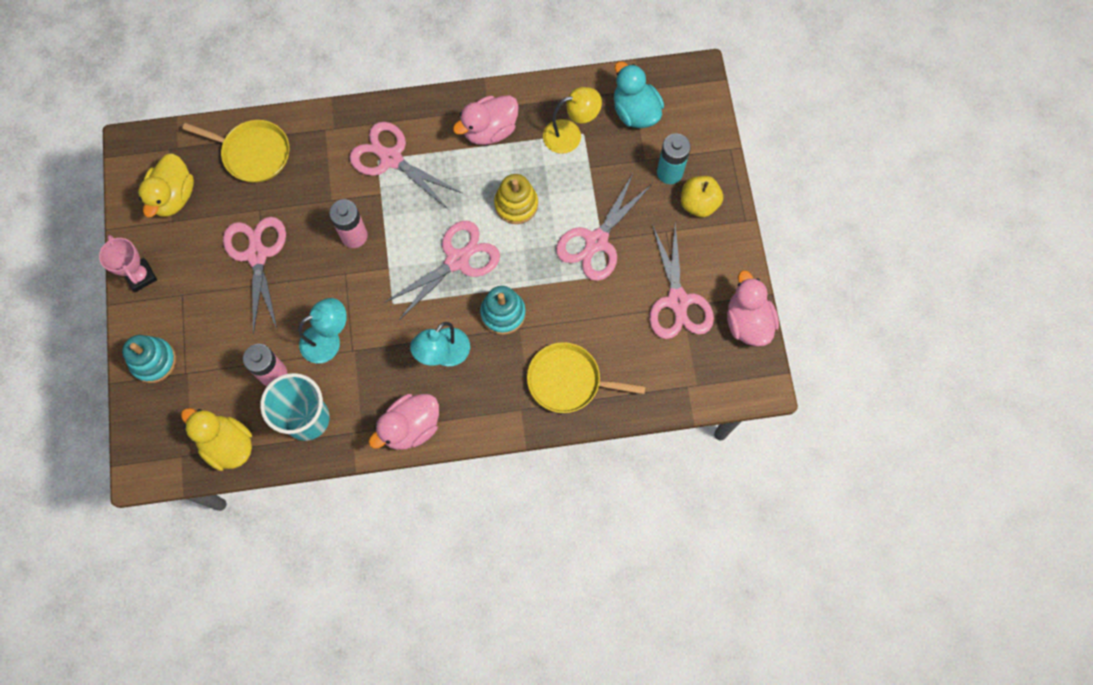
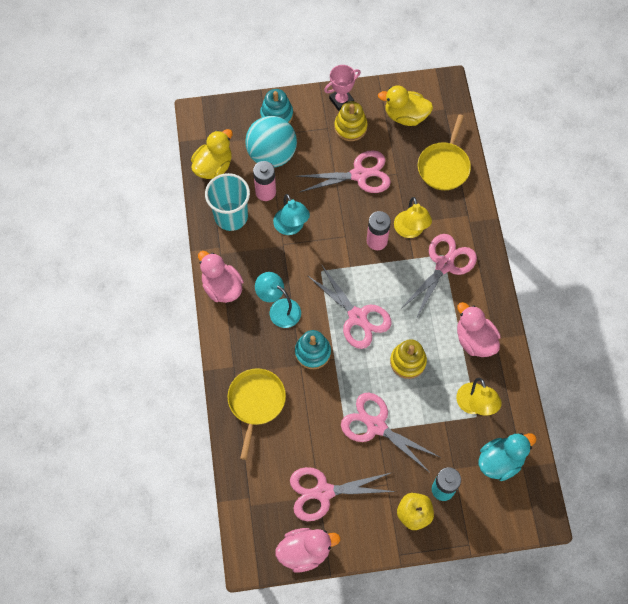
camera: 90 degrees right, 5 degrees down
(183, 265) = (350, 127): none -> yellow stacking toy
(216, 366) = (272, 154): none -> turquoise ball
(342, 196) = (410, 231): none -> yellow lamp

